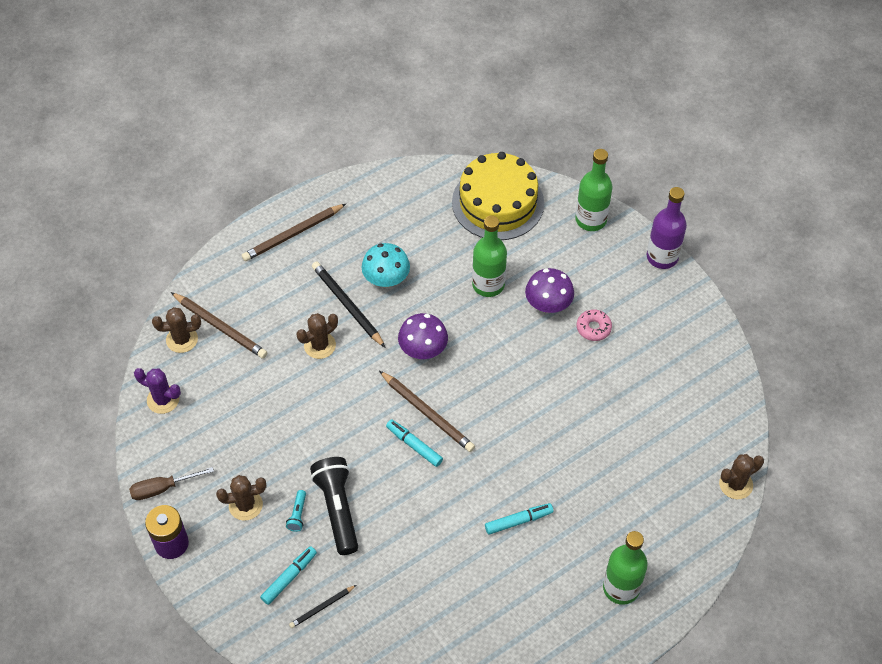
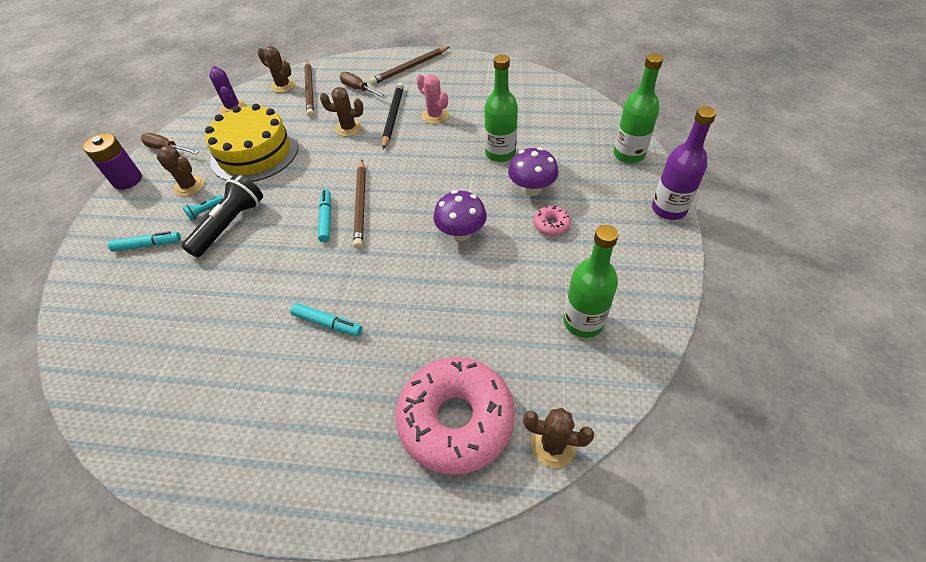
camera: 45 degrees right, 5 degrees down
(273, 294) = (359, 89): none -> brown screwdriver
(293, 234) = (410, 68): brown pencil -> brown pencil turned 45 degrees counterclockwise
(322, 607) = (136, 279): black pencil -> none
(386, 279) = (435, 116): turquoise mushroom -> pink cactus
(423, 350) = (407, 166): purple mushroom -> purple mushroom (461, 233)
(498, 202) = (564, 111): yellow cake -> yellow cake (255, 153)
(621, 588) = (337, 451): green bottle -> green bottle (583, 321)
(669, 514) = (456, 420): none -> pink donut

